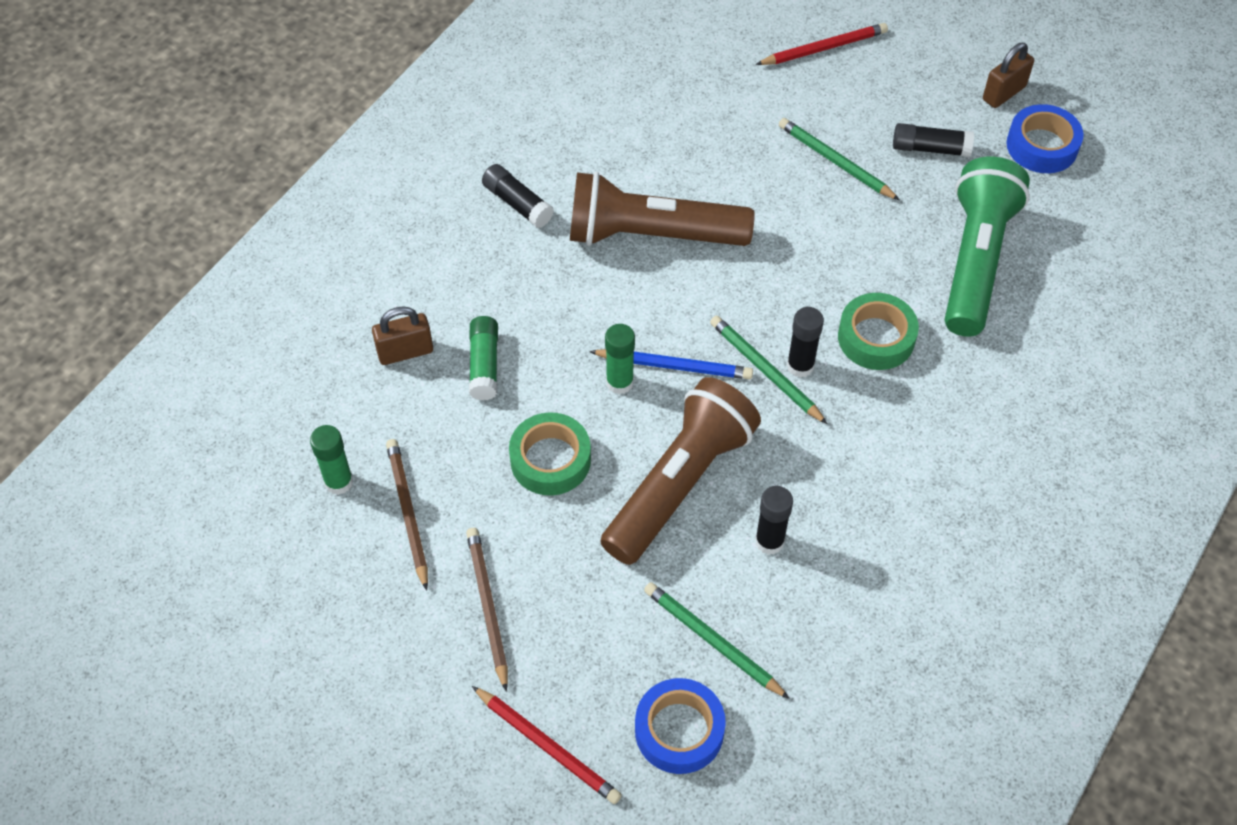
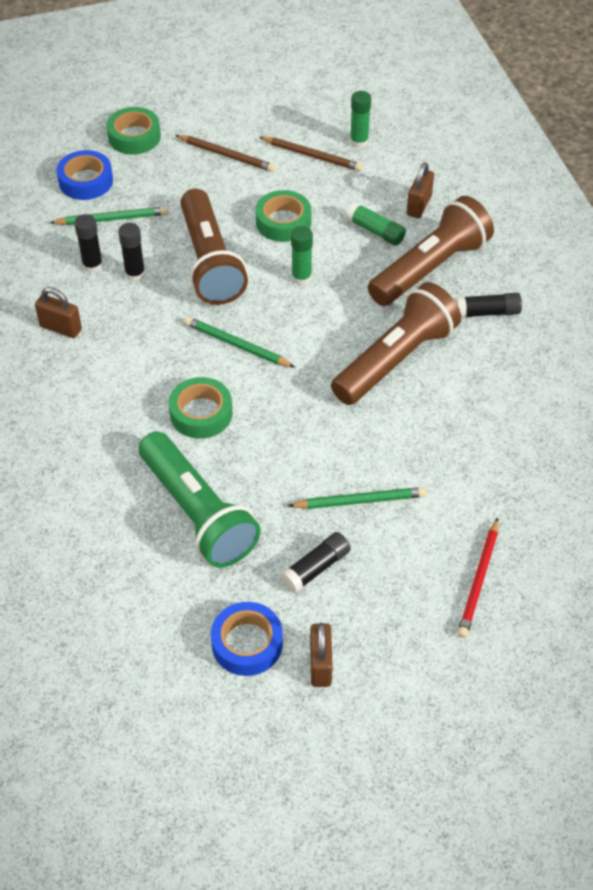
camera: 130 degrees right, 5 degrees down
(497, 283) = (430, 268): none -> brown flashlight
(547, 746) = (134, 137): red pencil -> green tape
(674, 366) = (286, 307): blue pencil -> none
(766, 371) = (237, 345): green pencil -> green pencil turned 150 degrees counterclockwise
(800, 366) = (223, 363): black glue stick -> black glue stick (92, 266)
(912, 547) = (61, 328): none -> brown padlock

